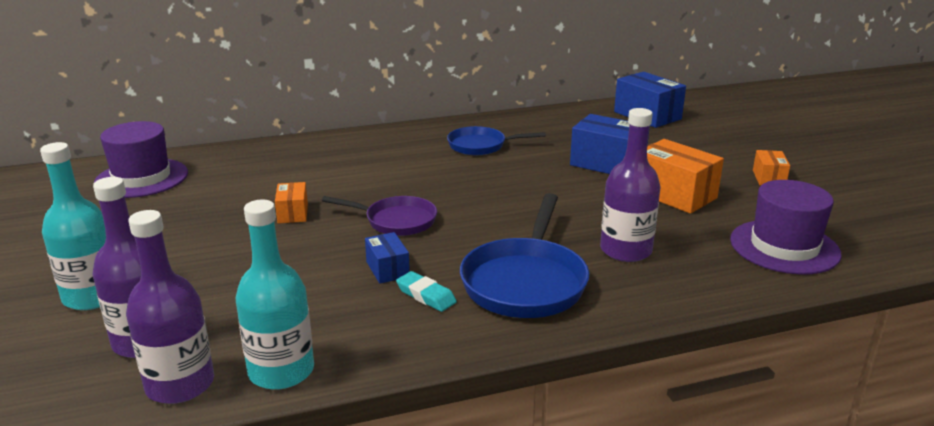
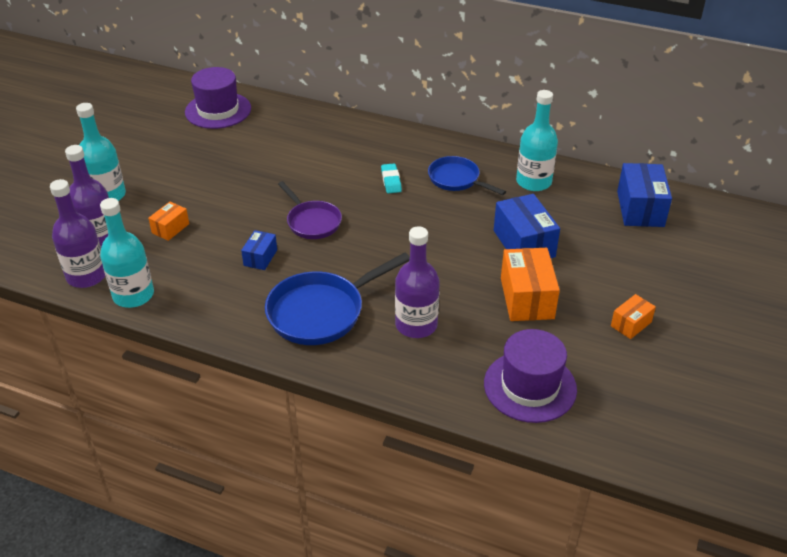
camera: 40 degrees right, 15 degrees up
(293, 213) = (263, 184): orange box -> orange box (170, 228)
(426, 295) = (256, 289): turquoise eraser -> turquoise eraser (391, 181)
(545, 127) = (533, 182): none -> turquoise bottle

